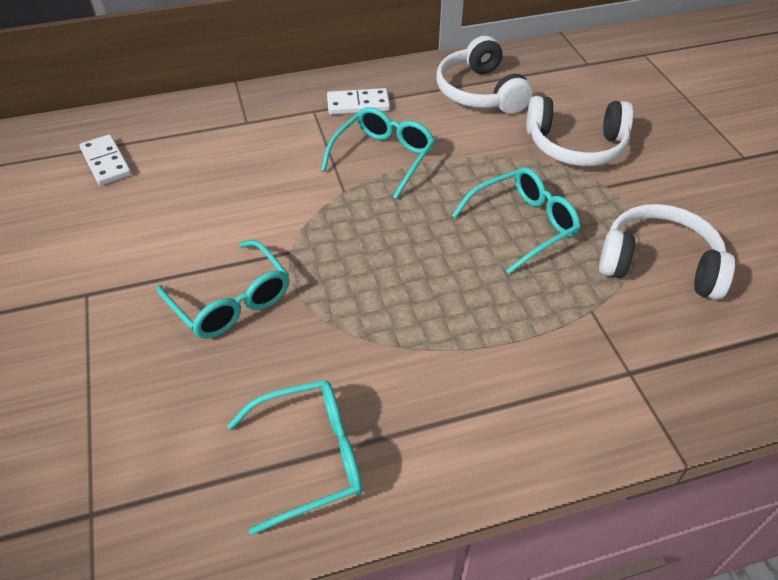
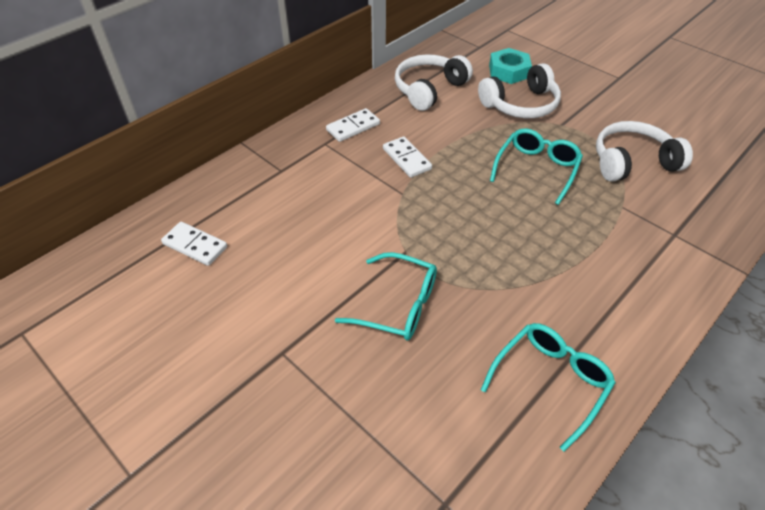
camera: 30 degrees left, 0 degrees up
(383, 157) = (407, 159): turquoise glasses -> white domino
(480, 92) = (429, 89): white headphones -> white headphones turned 90 degrees clockwise
(598, 103) = (509, 71): none -> turquoise nut

